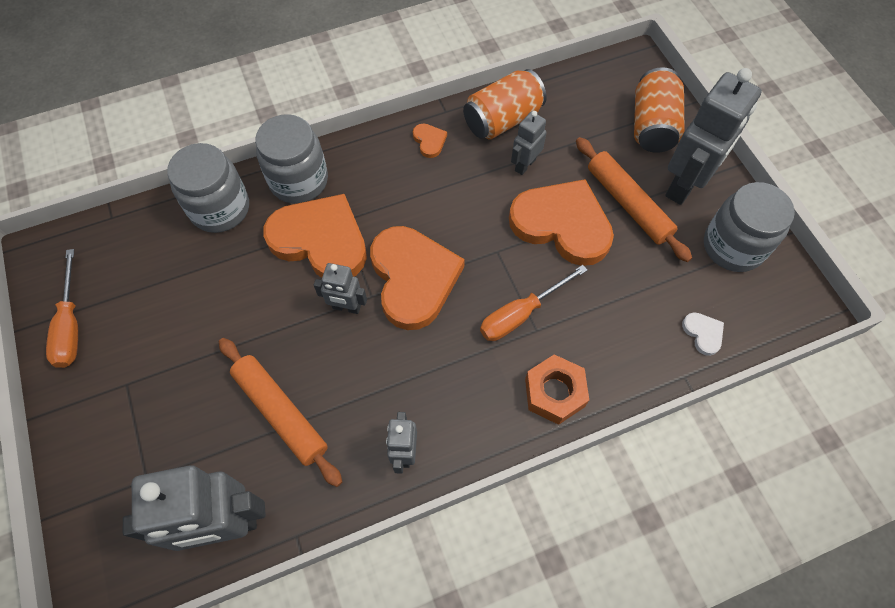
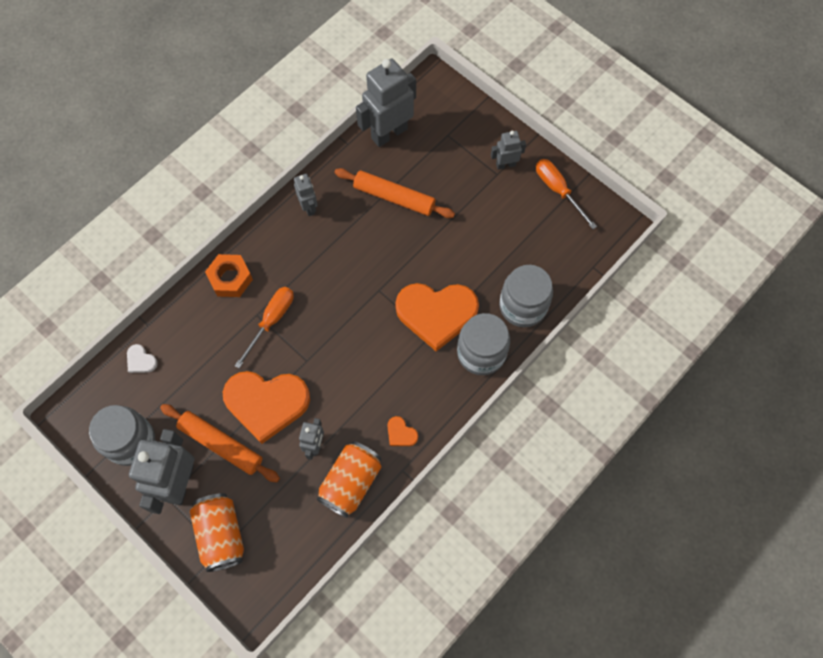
camera: 155 degrees right, 5 degrees up
(346, 307) = (391, 275): grey robot -> grey robot (505, 164)
(413, 278) = (356, 314): orange heart -> none

